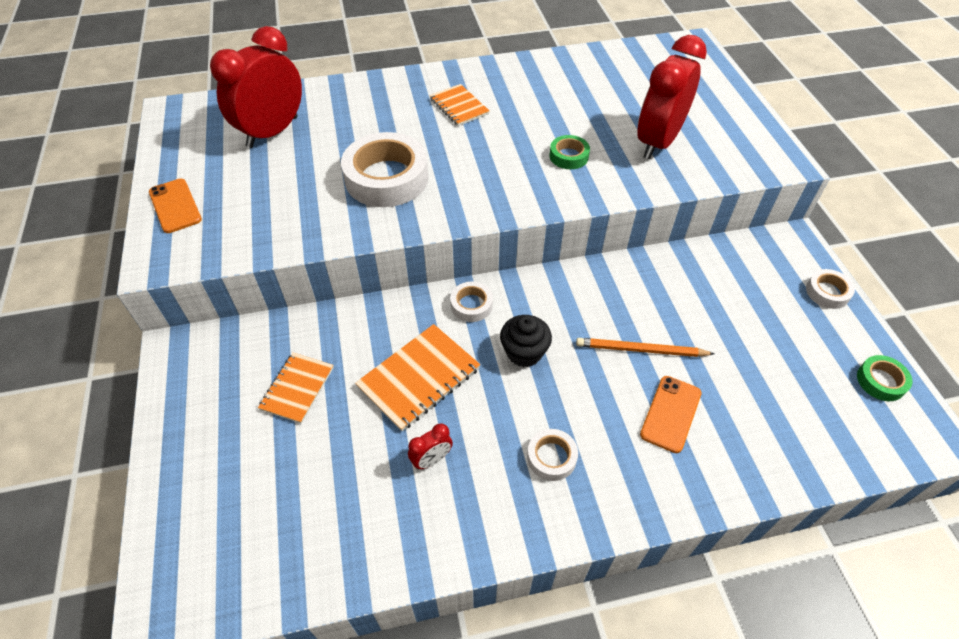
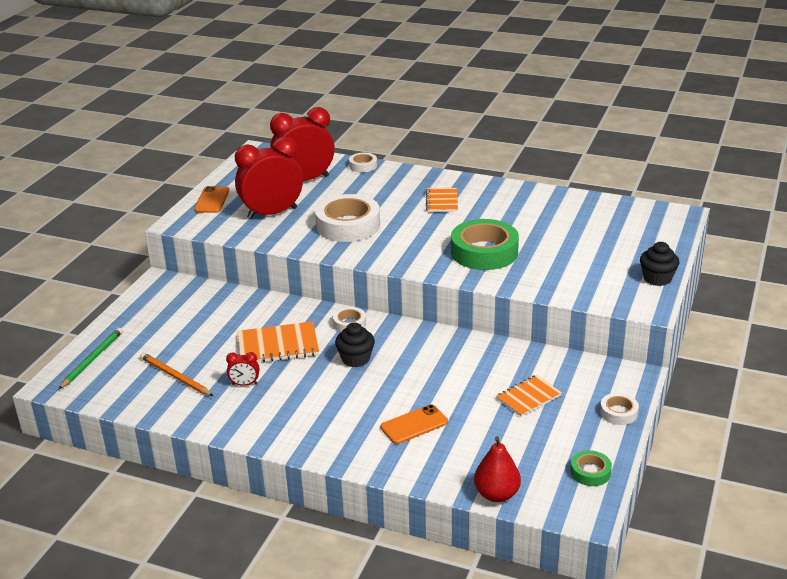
camera: 35 degrees right, 20 degrees down
(185, 532) = (92, 359): none -> green pencil
(297, 388) = (205, 323): orange notebook -> orange notebook (528, 397)
(551, 457) = (314, 412): white tape -> white tape (363, 166)
(568, 156) = (484, 252): green tape -> green tape, size x2.08
(640, 350) = (434, 387): orange pencil -> orange pencil (175, 377)
(657, 142) = (562, 265): red clock -> red clock (272, 213)
(755, 124) = (657, 278): none -> black cupcake
(837, 464) = (496, 494): none -> red pear

